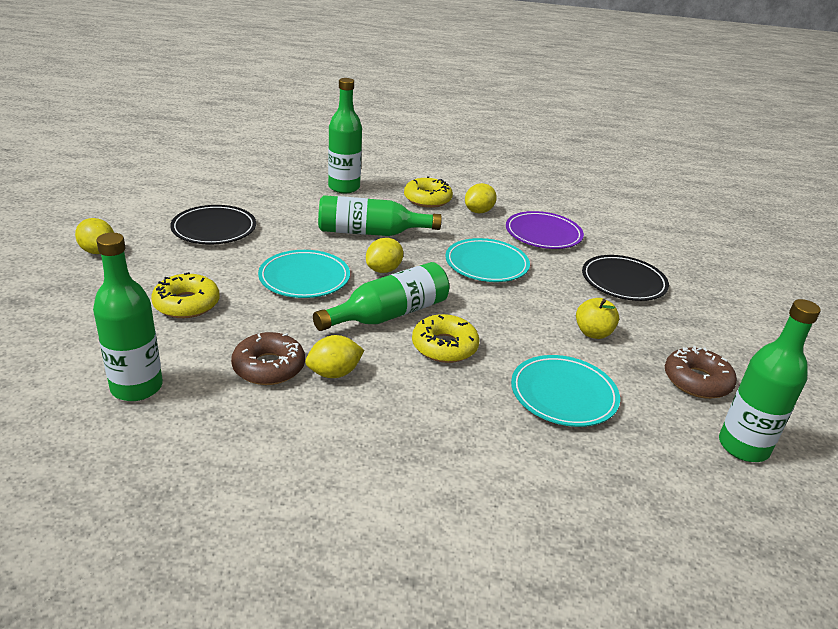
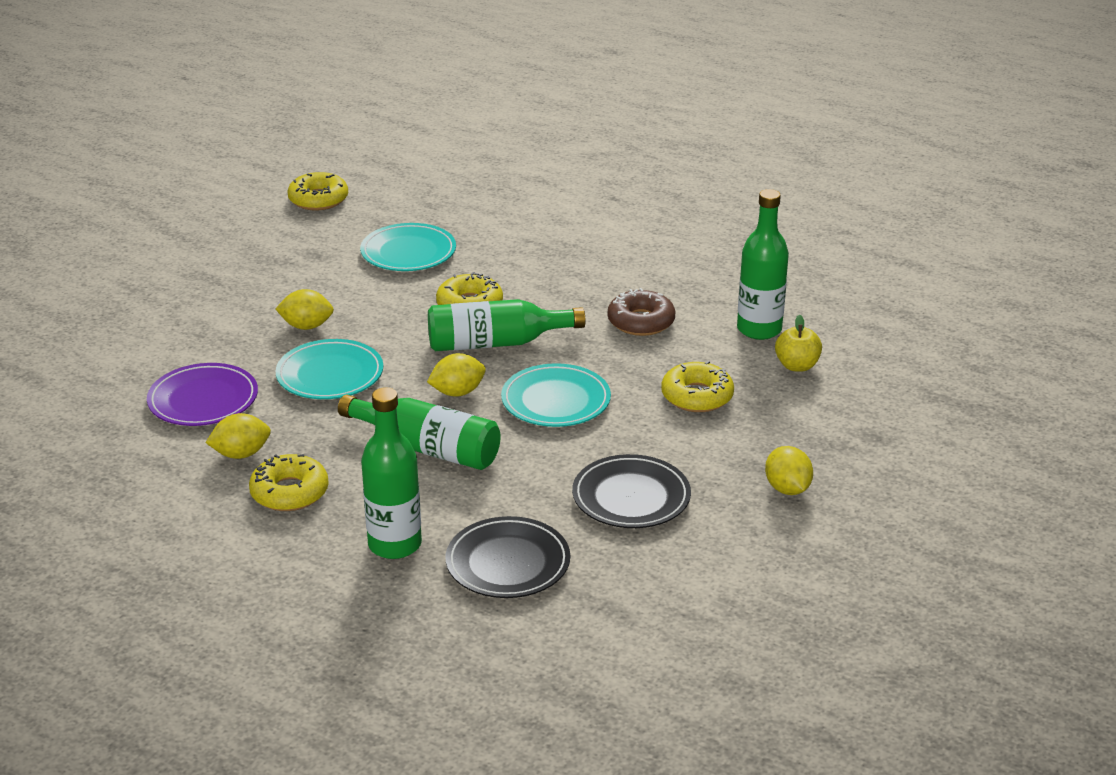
camera: 150 degrees left, 0 degrees up
(334, 373) = (586, 305): yellow lemon -> yellow lemon (306, 326)
(593, 333) = (315, 286): yellow apple -> yellow apple (797, 366)
(623, 282) = (203, 324): black plate -> black plate (508, 563)
(697, 381) = (282, 237): brown donut -> none
(743, 447) = (318, 199): green bottle -> yellow donut

